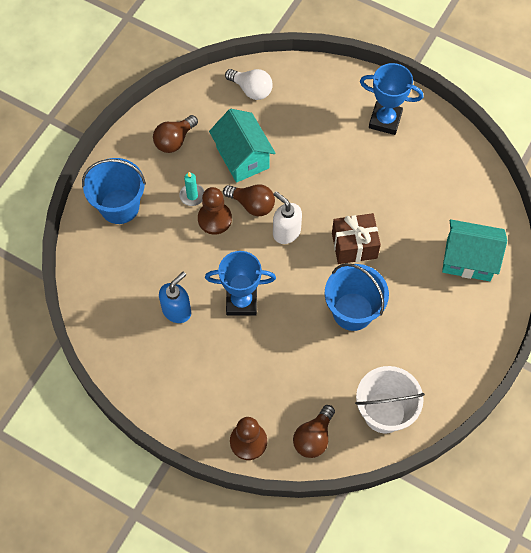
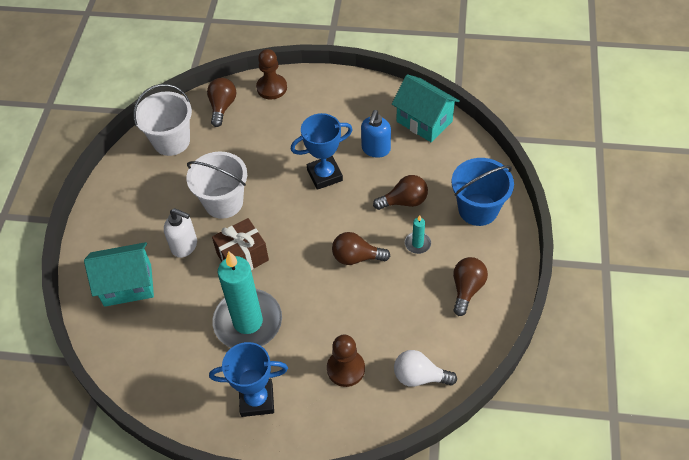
camera: 160 degrees right, 10 degrees down
(181, 241) = (404, 201): none -> brown light bulb
(214, 219) = (385, 231): brown pawn -> brown pawn (346, 369)
(242, 157) = (389, 298): turquoise house -> turquoise house (424, 121)
(286, 232) = (312, 245): white soap dispenser -> white soap dispenser (184, 246)
(353, 311) = (223, 202): blue bucket -> white bucket
(370, 184) = (248, 322): none -> turquoise candle

